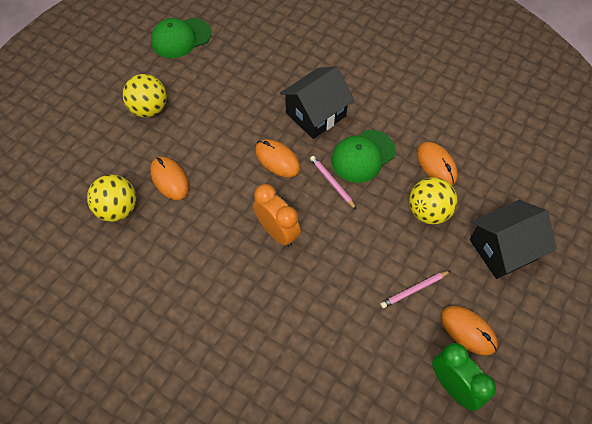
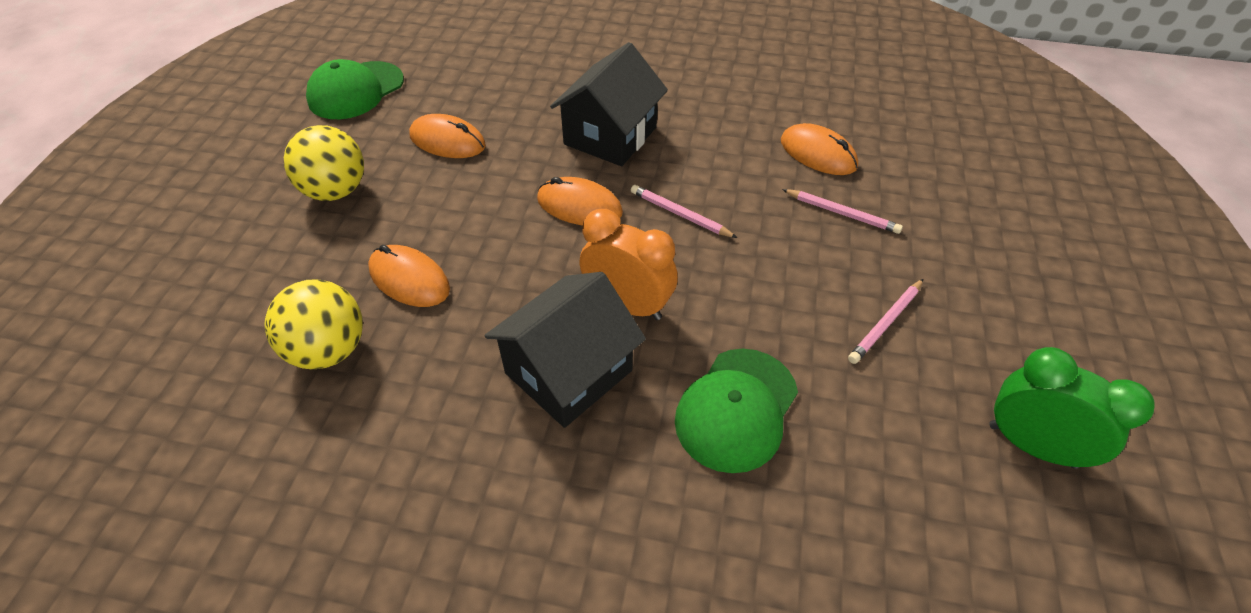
camera: 20 degrees left, 10 degrees down
(363, 156) = (707, 169): green cap -> green cap (736, 409)
(428, 212) = (842, 213): yellow ball -> pink pencil
(468, 330) = (1000, 355): orange mouse -> orange mouse (447, 141)
(503, 249) = (975, 231): black house -> black house (568, 372)

